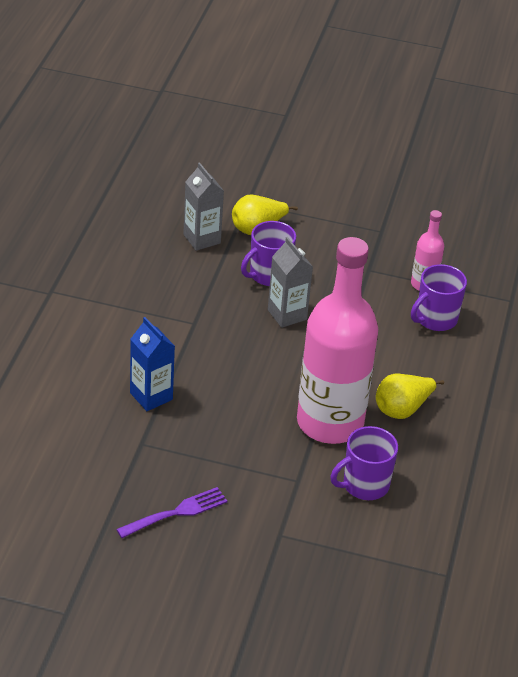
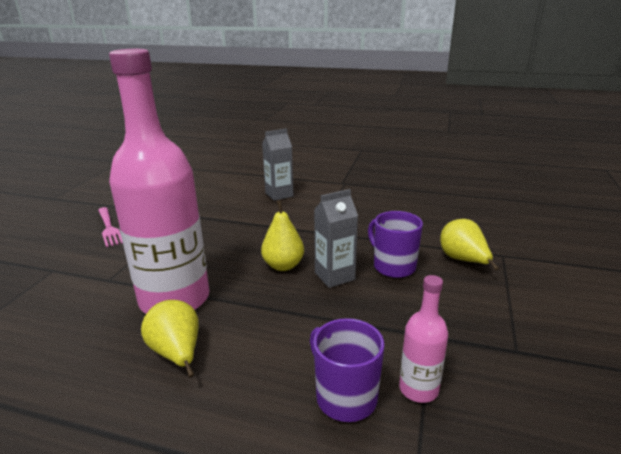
camera: 95 degrees right, 15 degrees down
(151, 396) = (232, 217): blue carton -> none
(176, 513) = (108, 228): purple fork -> pink fork
(202, 239) = (431, 233): grey carton -> grey carton (279, 194)
(268, 349) = (283, 265): none -> yellow pear
(364, 485) = (77, 319): purple mug -> none

